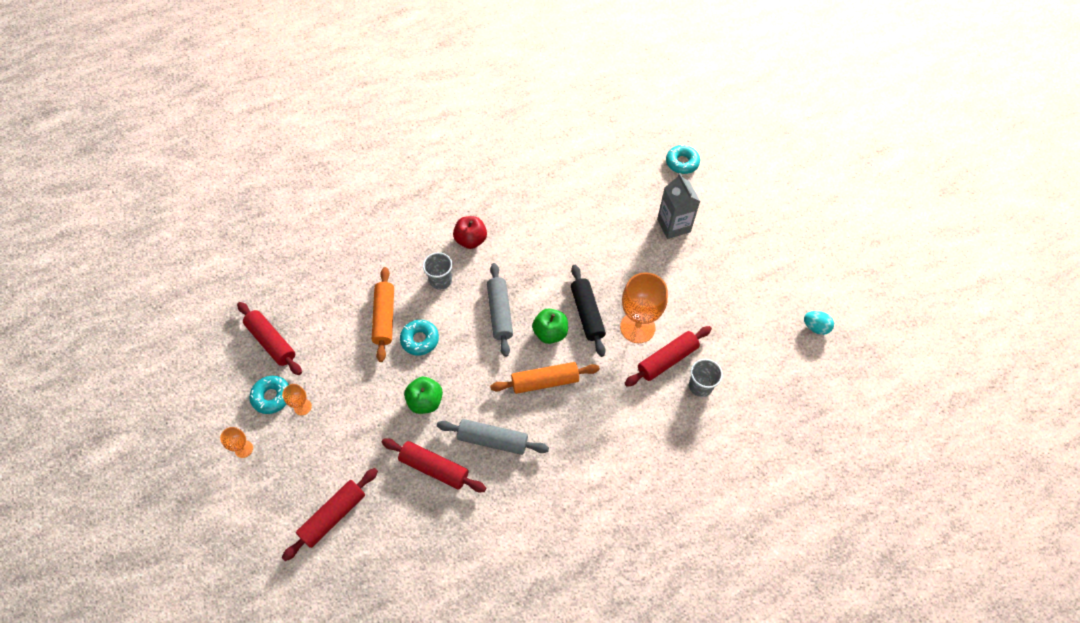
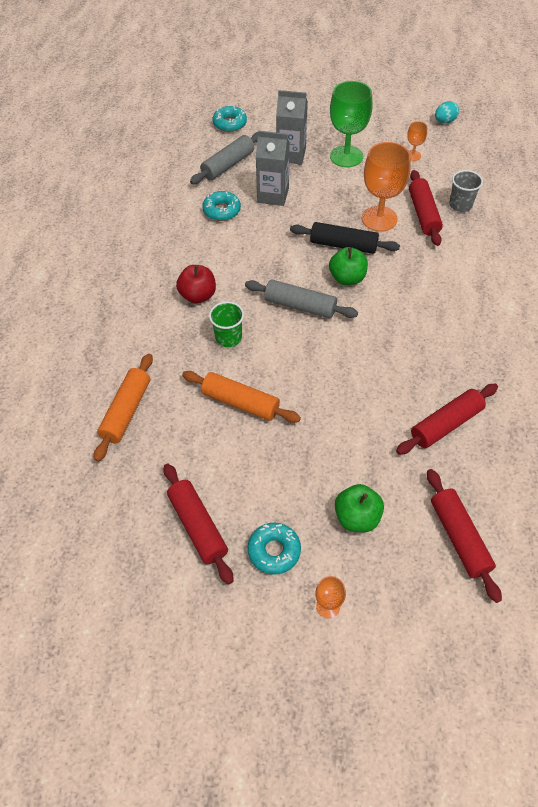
camera: 60 degrees left, 5 degrees down
(271, 342) = (198, 526): red rolling pin -> red rolling pin turned 75 degrees clockwise
(302, 407) = (306, 522): orange goblet -> orange goblet (413, 155)
(420, 340) = (289, 381): turquoise donut -> turquoise donut (222, 210)
(425, 401) = (365, 404): green apple -> green apple (357, 517)
(441, 280) = (228, 338): grey cup -> green cup
(493, 440) = (439, 365): grey rolling pin -> grey rolling pin (228, 165)
(545, 381) = (397, 302): orange rolling pin -> orange rolling pin (126, 411)
(613, 236) = (273, 195): none -> grey carton
(702, 267) = (346, 156): none -> green goblet

